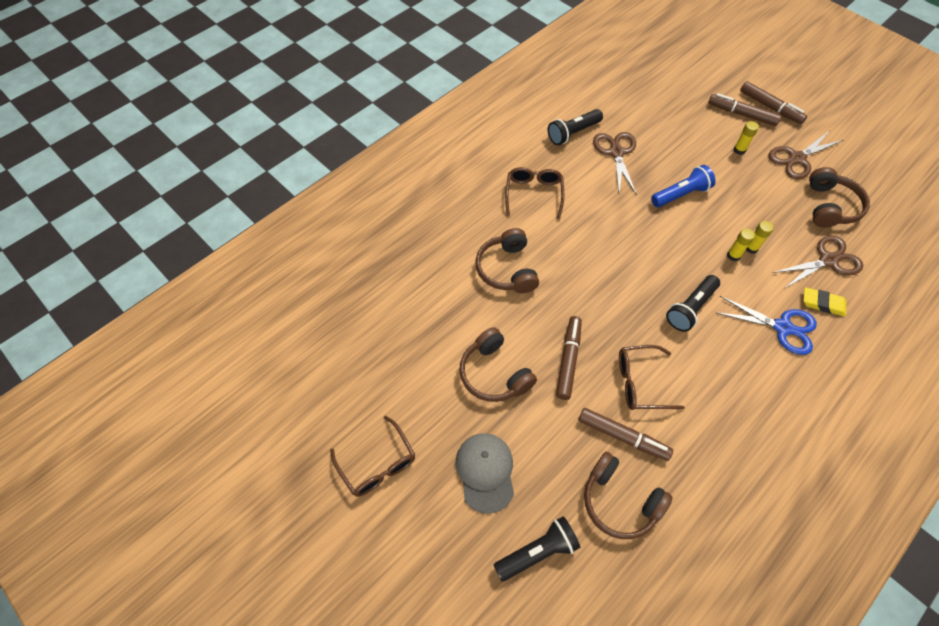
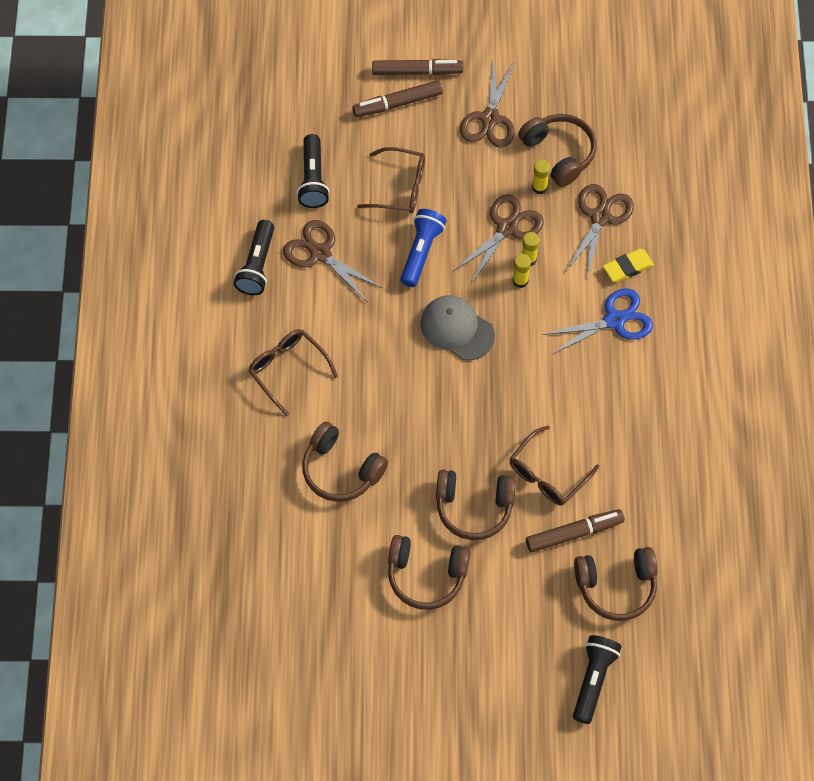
camera: 45 degrees left, 5 degrees up
(377, 464) = (411, 735): brown glasses -> brown glasses (400, 187)
(485, 472) = (499, 660): grey cap -> grey cap (457, 329)
(568, 360) = (474, 507): brown marker -> brown headphones
(690, 308) = (529, 368): black flashlight -> black flashlight (313, 179)
(739, 150) = (430, 152): yellow glue stick -> yellow glue stick (539, 187)
(752, 221) = (507, 228): none -> brown scissors

